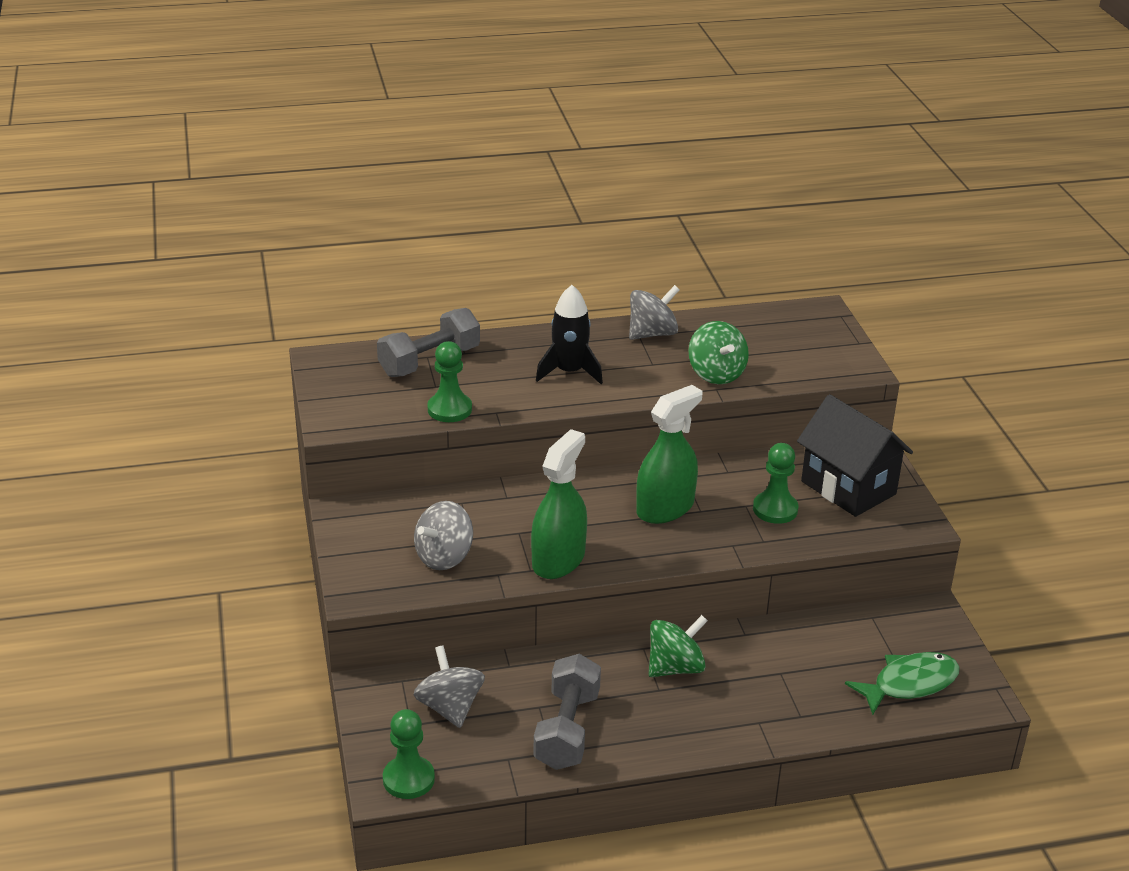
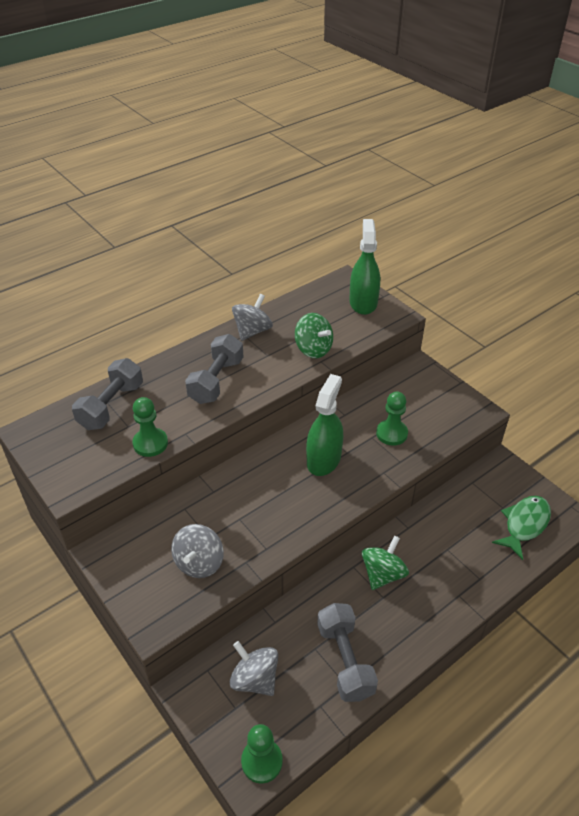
camera: 25 degrees left, 10 degrees up
(558, 560) = (280, 531): green spray bottle -> green spray bottle (363, 302)
(569, 372) = (216, 381): black rocket -> grey dumbbell
(848, 488) = (423, 400): black house -> none

